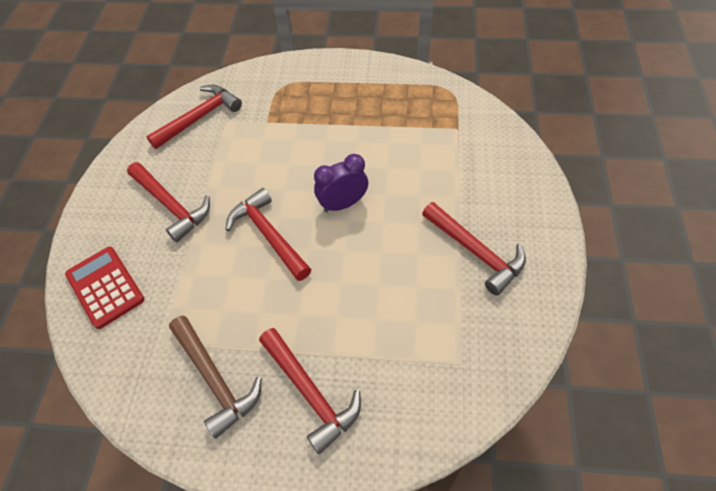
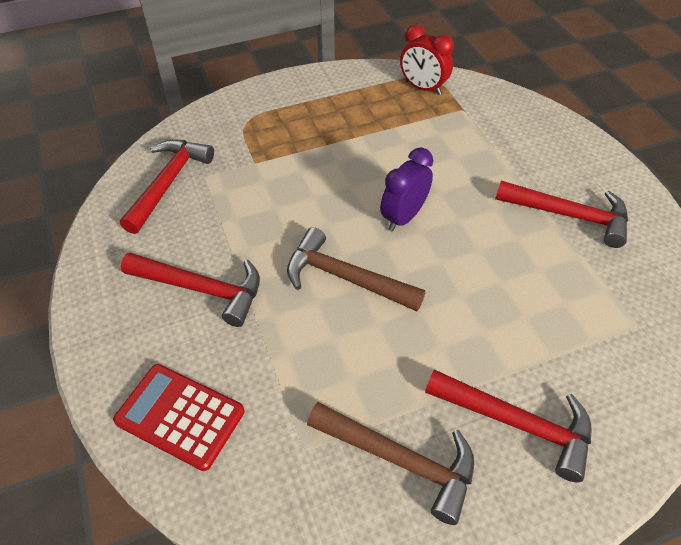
camera: 30 degrees left, 5 degrees down
(269, 235) = (345, 278): red hammer -> brown hammer
(437, 98) = (422, 88): none -> red clock

